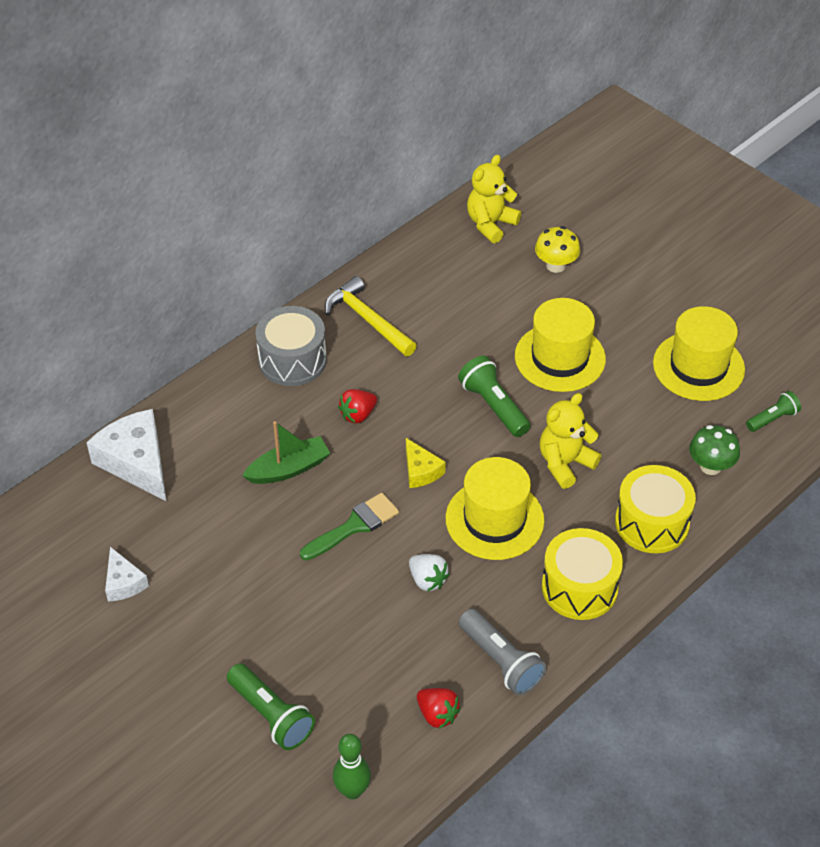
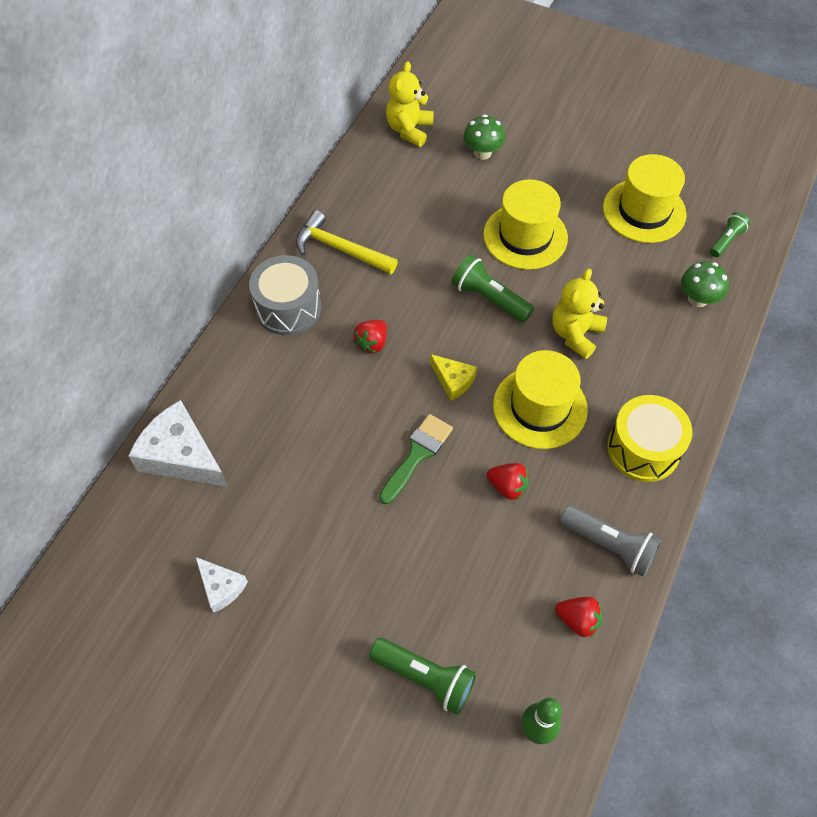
camera: 20 degrees left, 10 degrees up
(288, 469) = (331, 417): green boat -> none
(427, 580) = (507, 487): white strawberry -> red strawberry
(555, 265) = (482, 153): yellow mushroom -> green mushroom
(652, 523) = (674, 367): yellow drum -> none

